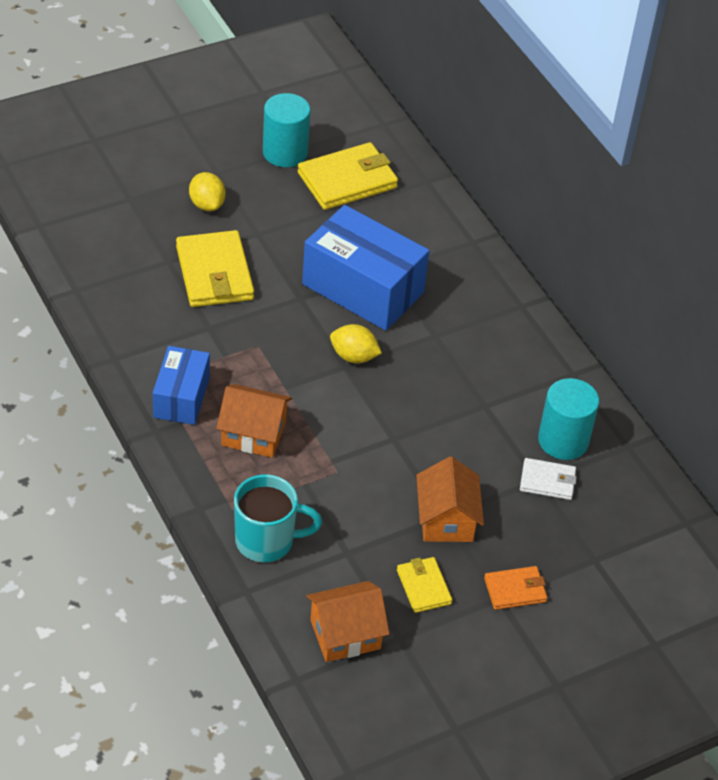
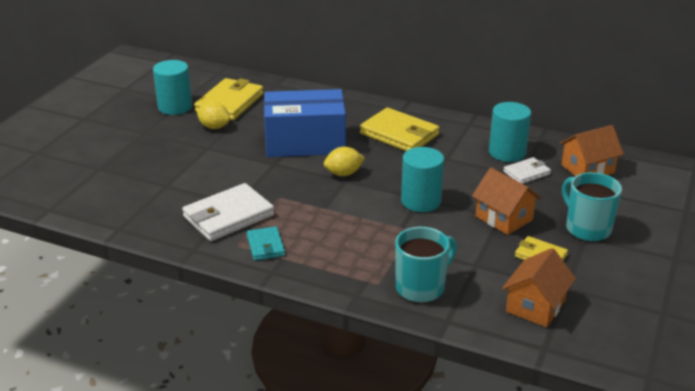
camera: 35 degrees left, 15 degrees down
(181, 397) = (265, 246): blue box -> turquoise wallet
(185, 339) = (228, 216): none -> white wallet
(207, 204) = (156, 149): yellow lemon -> yellow lemon (214, 127)
(214, 273) = (205, 177): yellow wallet -> yellow wallet (399, 134)
(253, 434) = (336, 239): orange house -> orange house (587, 169)
(389, 442) = (421, 201): none -> turquoise cylinder
(515, 590) = (586, 228): orange wallet -> turquoise mug

